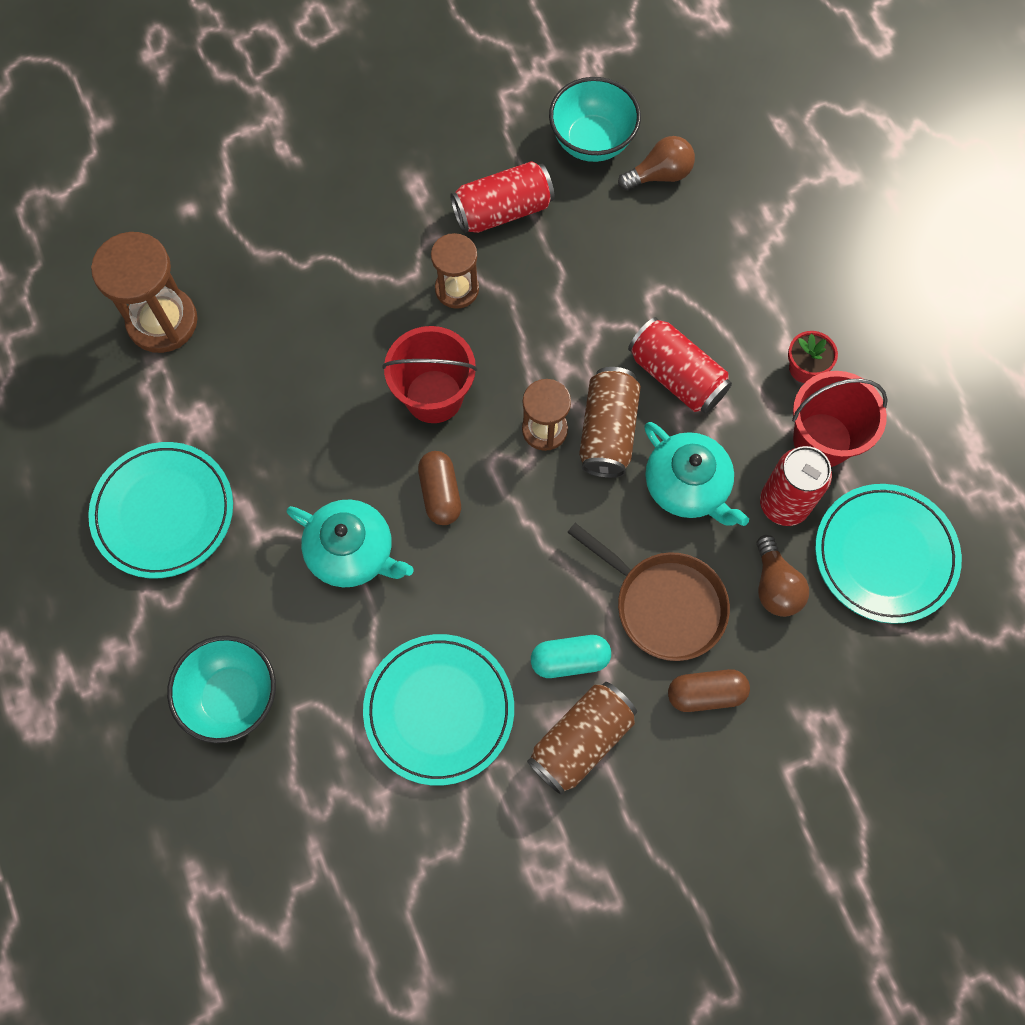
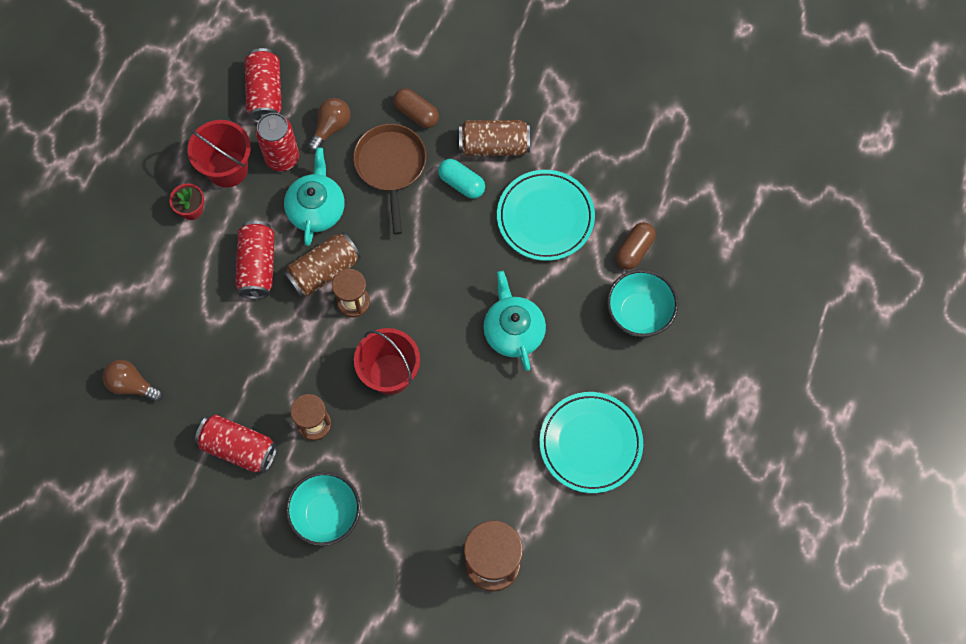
camera: 135 degrees left, 0 degrees up
(440, 493) = (440, 319): brown capsule -> brown capsule (634, 250)
(592, 141) = (143, 442): turquoise bowl -> turquoise bowl (326, 515)
(885, 555) = (265, 94): turquoise plate -> red can

